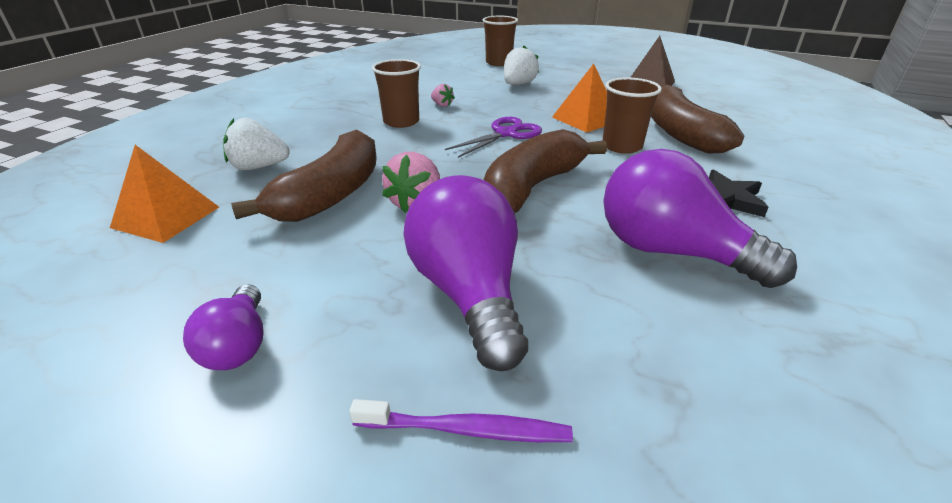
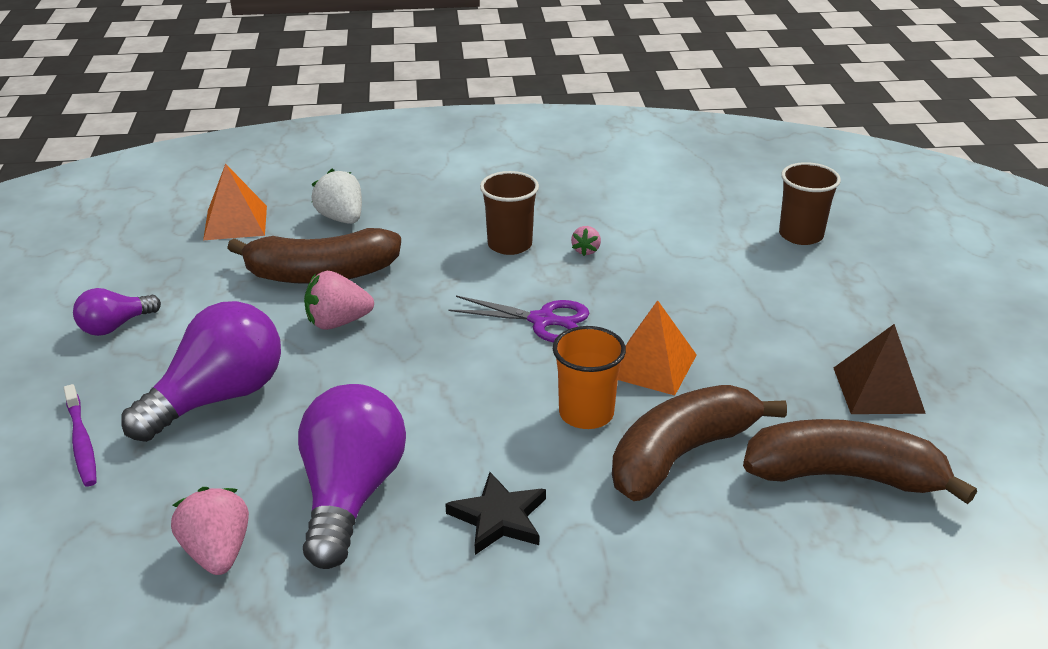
camera: 60 degrees right, 0 degrees up
(518, 84) = (725, 278): white strawberry -> none
(532, 187) = (422, 377): brown banana -> brown banana (844, 476)
(622, 146) = (586, 413): brown cup -> orange cup
(734, 349) = (217, 552): none -> pink strawberry

